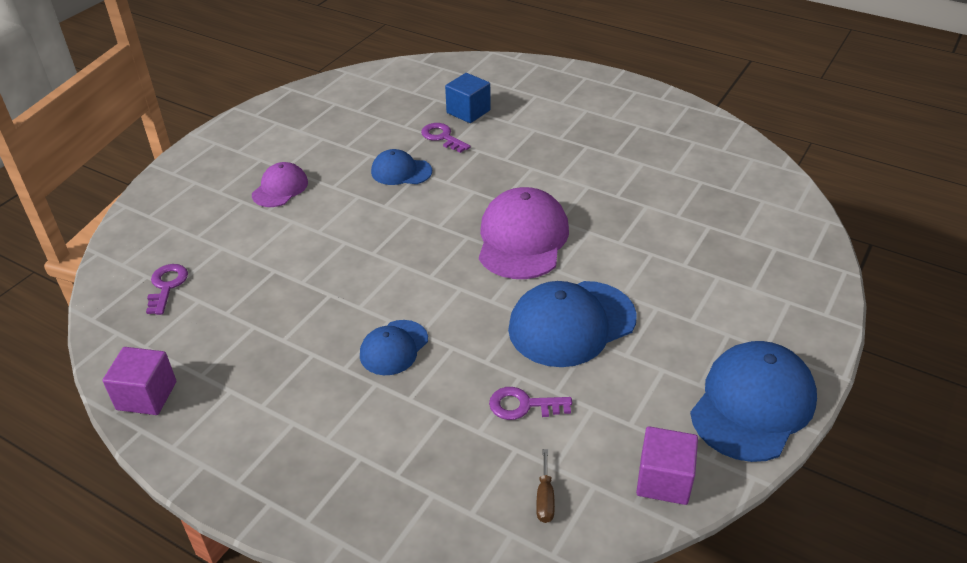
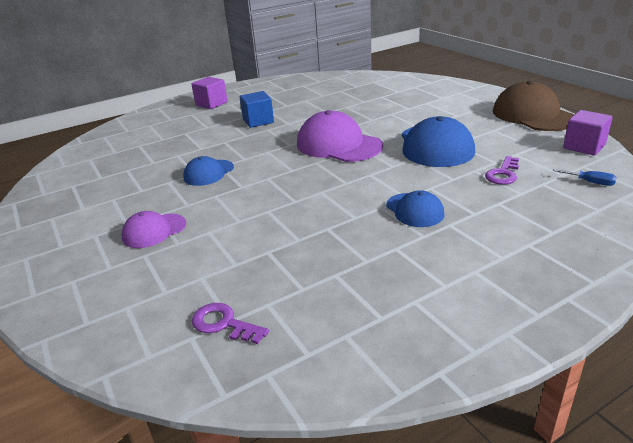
camera: 60 degrees left, 10 degrees down
(146, 396) = (389, 361): purple cube -> purple cube (211, 104)
(280, 188) = (154, 231): purple cap -> purple cap turned 90 degrees counterclockwise
(442, 137) = (189, 151): purple key -> none
(468, 112) = (174, 137): blue cube -> blue cube (258, 121)
(545, 498) = (590, 182): brown screwdriver -> blue screwdriver
(752, 404) = (533, 115): blue cap -> brown cap

